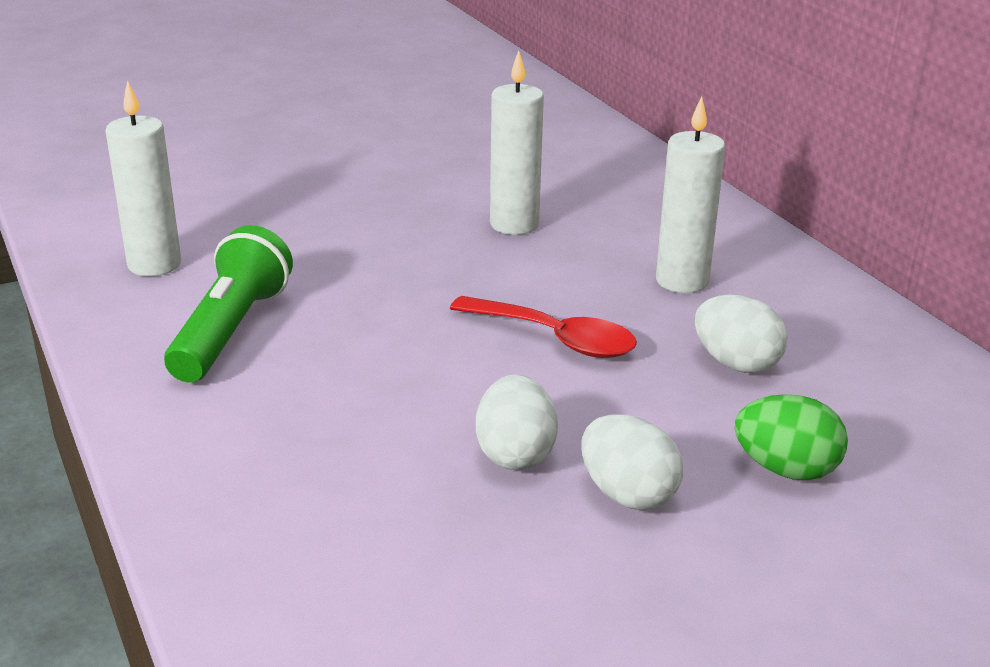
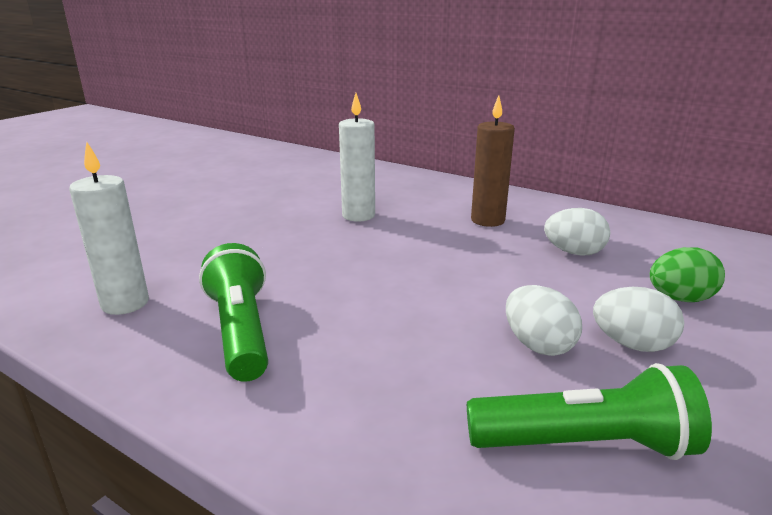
camera: 30 degrees left, 5 degrees down
(424, 558) = (585, 445): none -> green flashlight
(555, 338) = (464, 268): red spoon -> none
(682, 281) = (487, 220): white candle -> brown candle

